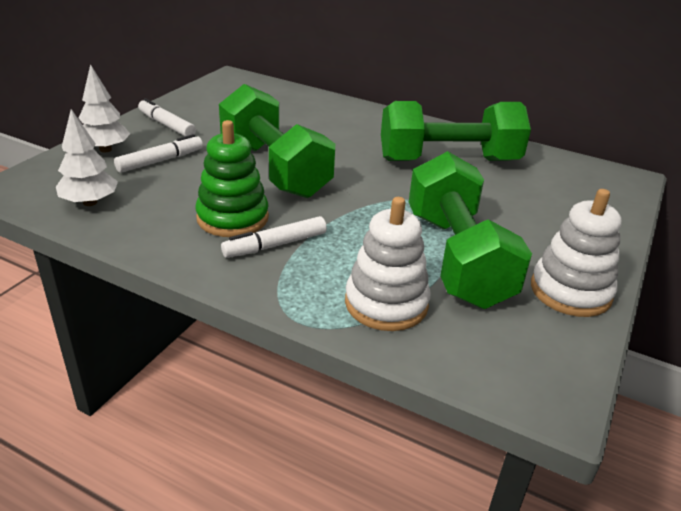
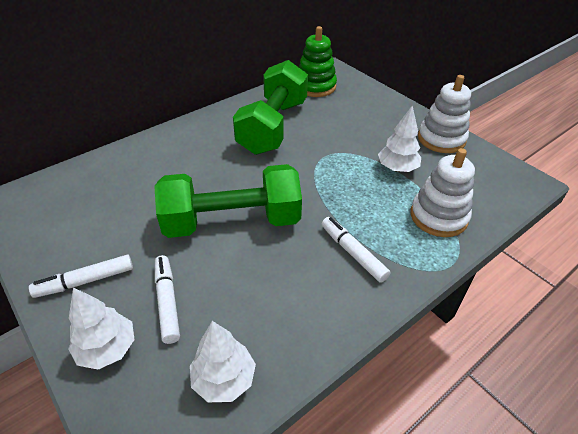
camera: 65 degrees left, 10 degrees up
(232, 218) = (302, 269): green stacking toy -> green stacking toy (315, 86)
(275, 245) = (353, 253): white marker -> white marker turned 150 degrees clockwise
(457, 258) = (397, 168): green dumbbell -> white tree

